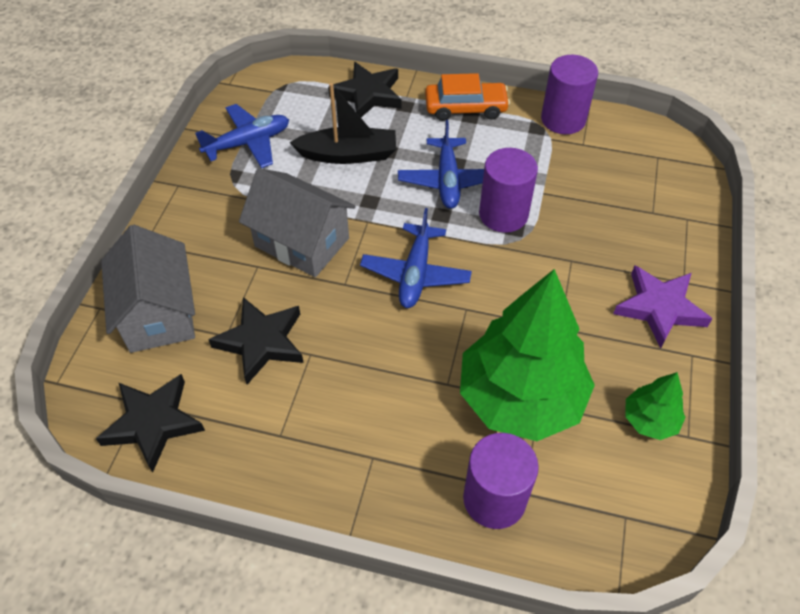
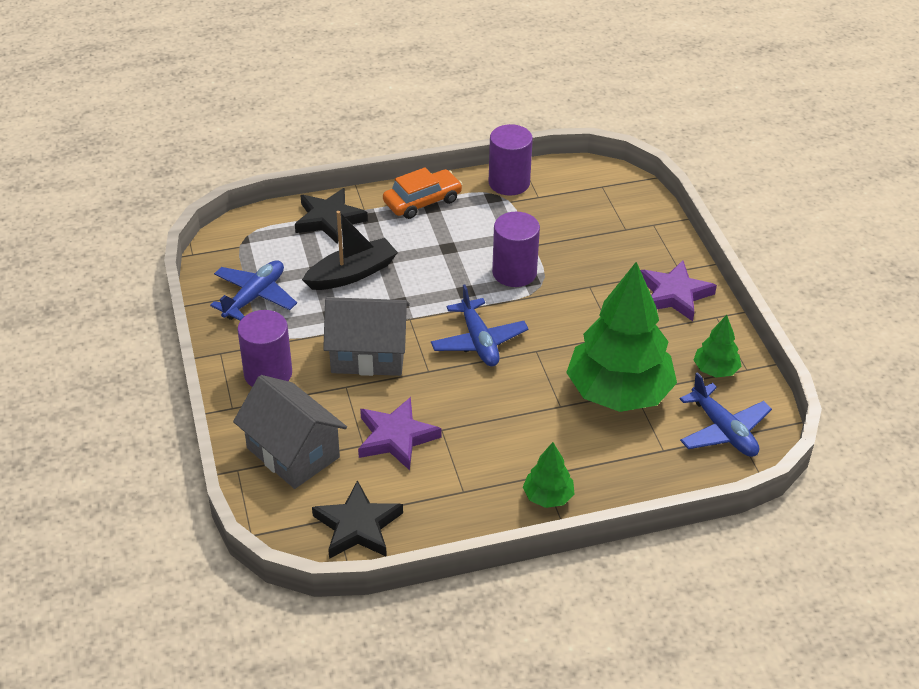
camera: 30 degrees left, 10 degrees down
(261, 342) = (396, 437): black star -> purple star
(359, 487) = (548, 497): none -> green tree
(447, 180) = (451, 263): blue plane -> blue plane (723, 430)
(494, 499) = (646, 462): purple cylinder -> purple cylinder (268, 373)

